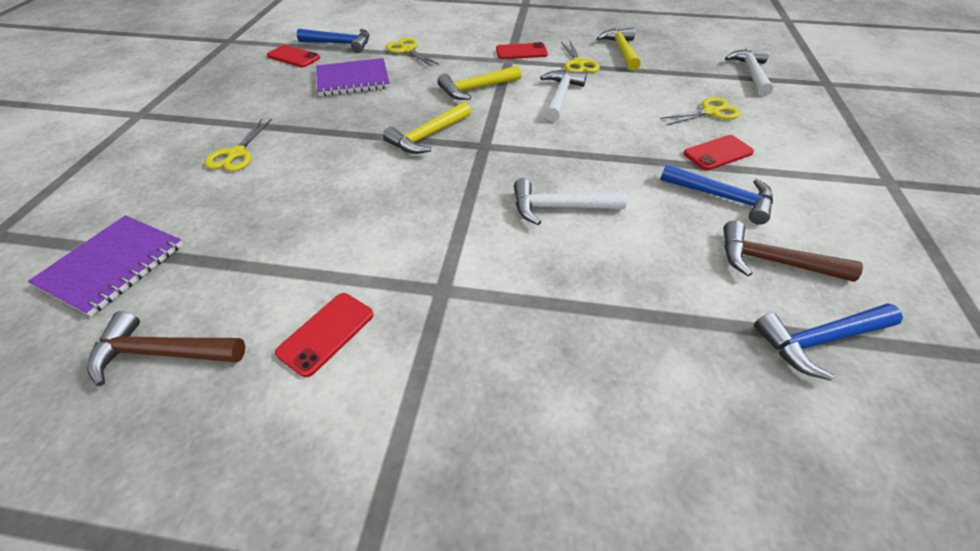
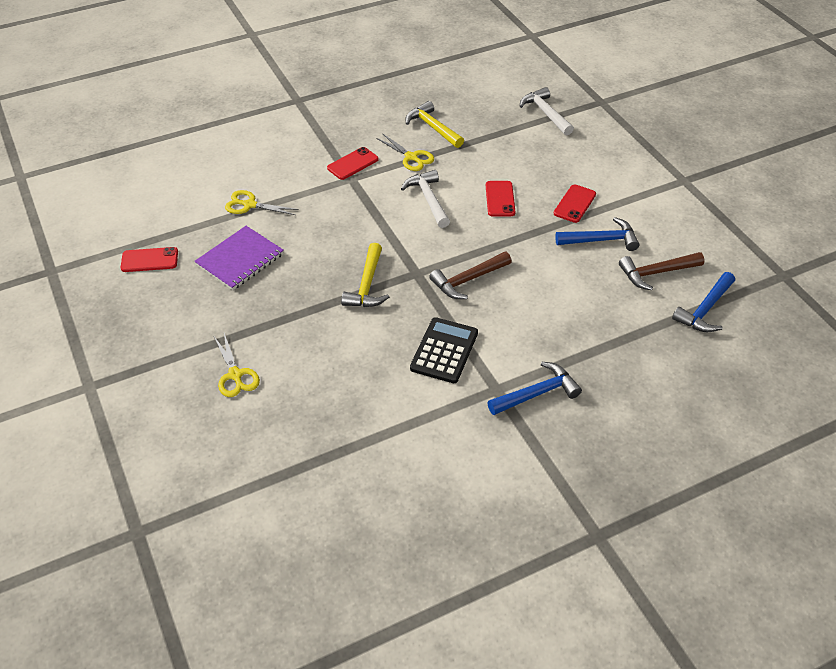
camera: 35 degrees left, 0 degrees up
(113, 266) = (267, 496): purple notebook -> none
(162, 353) = (378, 516): brown hammer -> brown hammer (468, 280)
(326, 333) = (459, 450): red phone -> red phone (500, 199)
(340, 44) = (176, 225): blue hammer -> blue hammer (537, 393)
(431, 222) = (444, 351): none -> black calculator
(476, 89) = (356, 221): yellow hammer -> none
(559, 207) = (513, 297): white hammer -> none
(710, 112) = (544, 167): yellow scissors -> none

